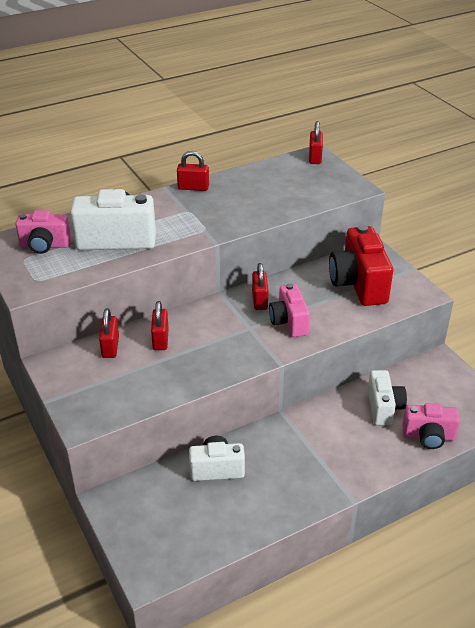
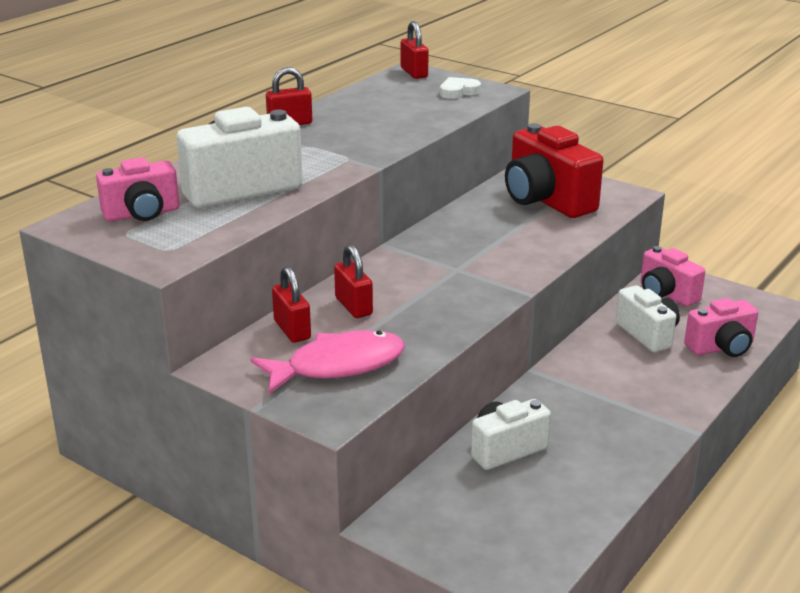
camera: 25 degrees left, 10 degrees down
(115, 385) = (337, 366): none -> pink fish
(259, 300) = (443, 240): red padlock -> none
(289, 322) = (500, 253): pink camera -> pink camera (666, 294)
(330, 183) = (458, 92): none -> white heart

